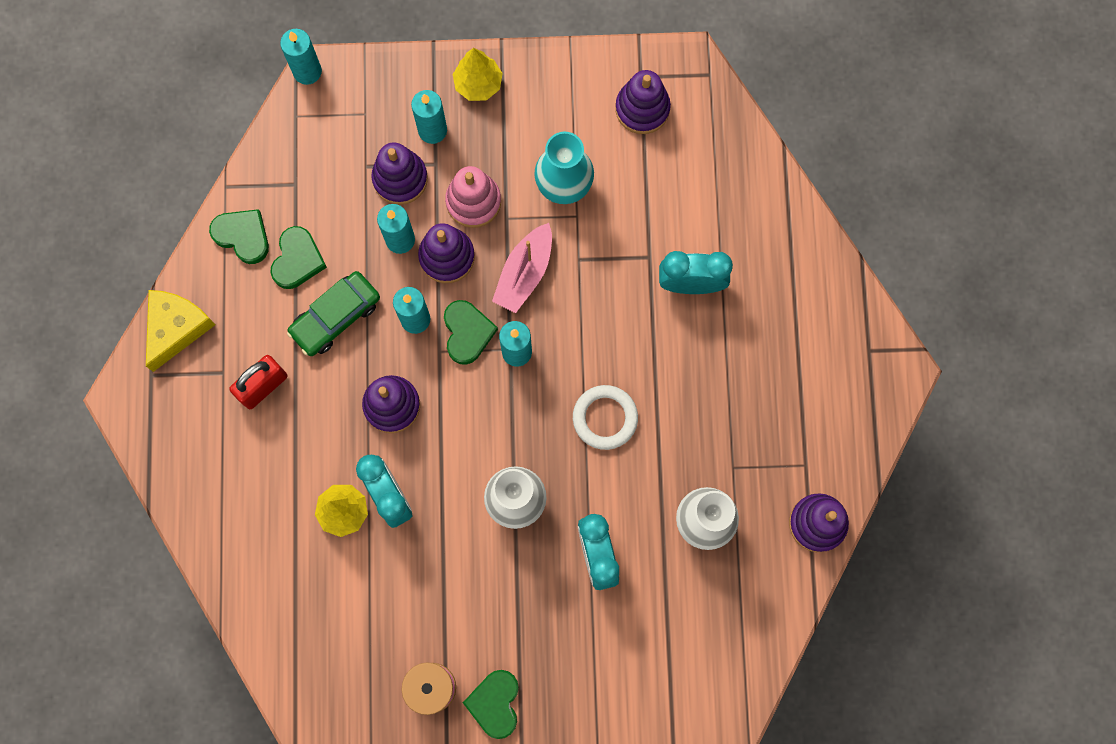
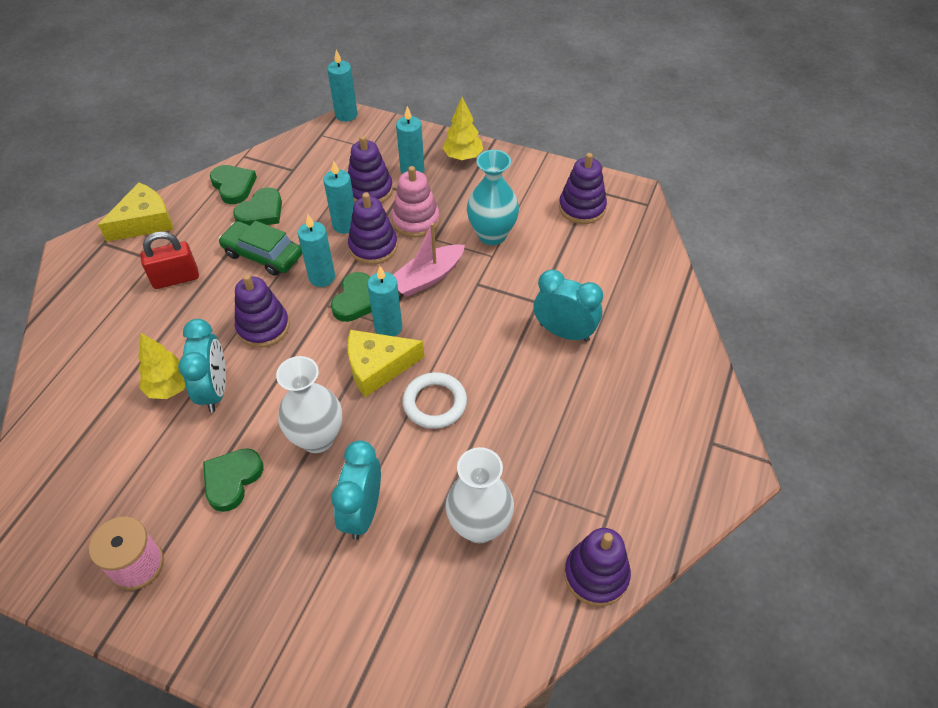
camera: 25 degrees right, 25 degrees down
(335, 317) = (263, 255): green car -> green car turned 45 degrees clockwise
(495, 703) = (183, 607): green heart -> green heart (232, 480)
(530, 402) = (377, 367): none -> yellow cheese

